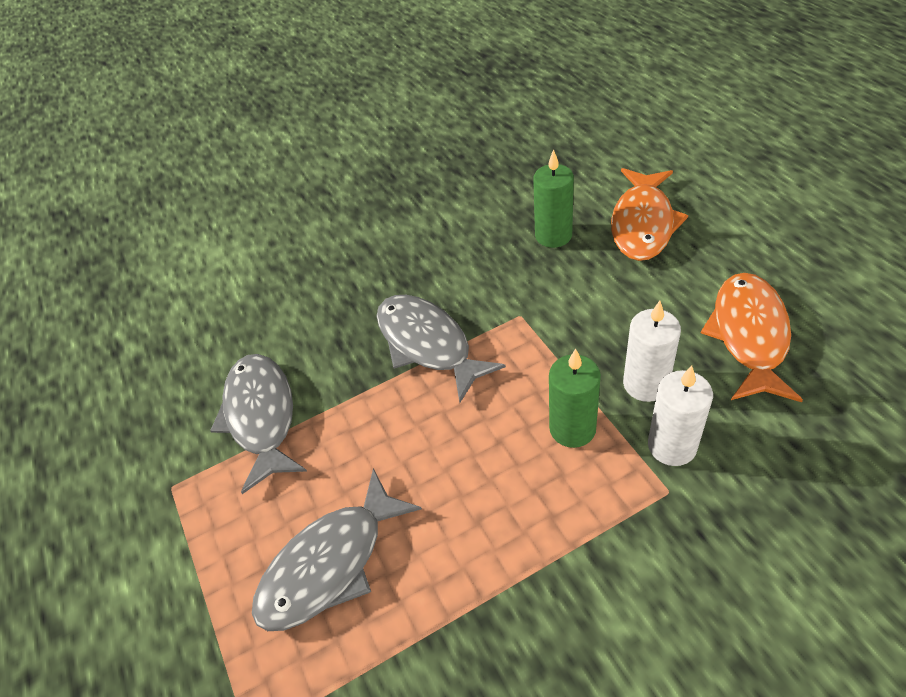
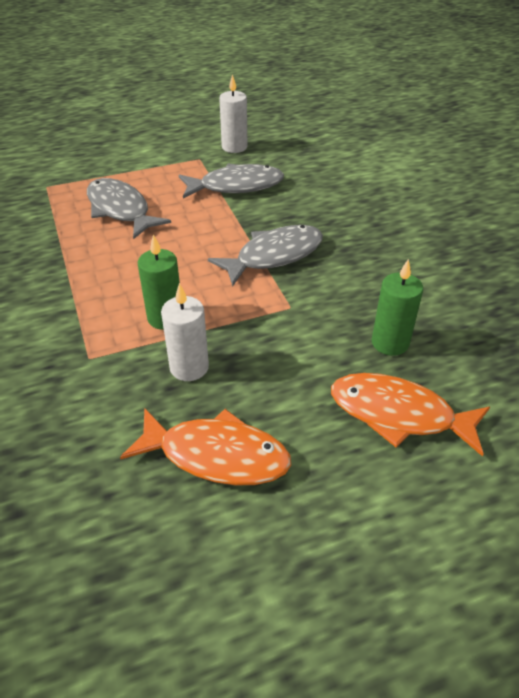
camera: 90 degrees right, 5 degrees down
(672, 446) = (124, 368): white candle -> white candle (234, 147)

